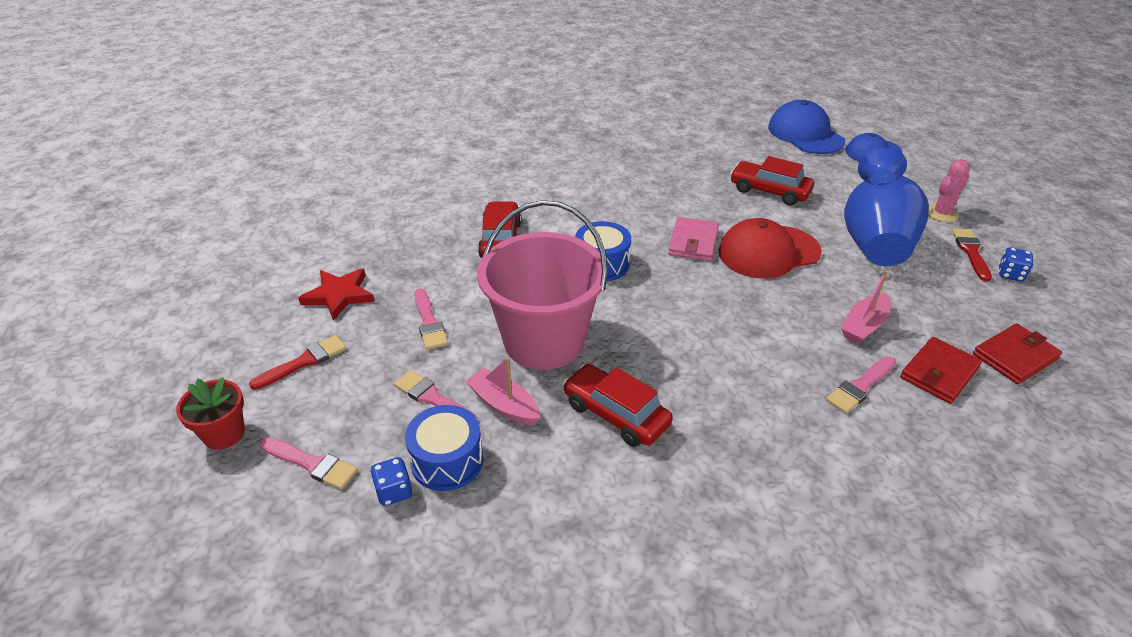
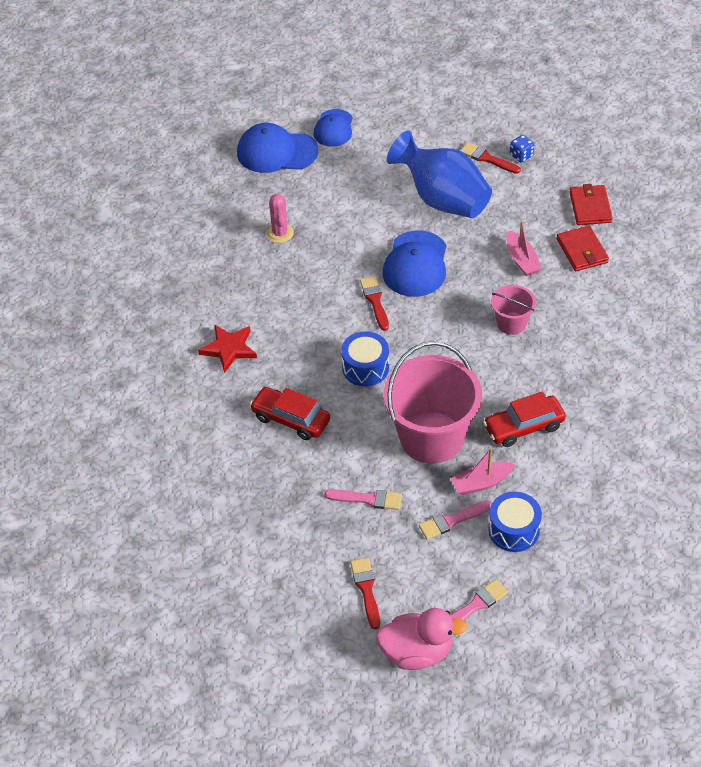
camera: 60 degrees left, 10 degrees up
(224, 434) = (417, 652): red flower pot -> pink duck
(339, 295) = (296, 549): red star -> red star (229, 349)
(394, 491) = (524, 566): blue dice -> none
(693, 242) = (375, 301): pink wallet -> red brush
(762, 349) = (511, 323): none -> pink bucket
(768, 252) = (415, 264): red cap -> blue cap
(769, 191) = (341, 221): red car -> none
(860, 386) = (571, 294): pink brush -> none
(941, 213) = (437, 143): pink cactus -> pink cactus (280, 233)

